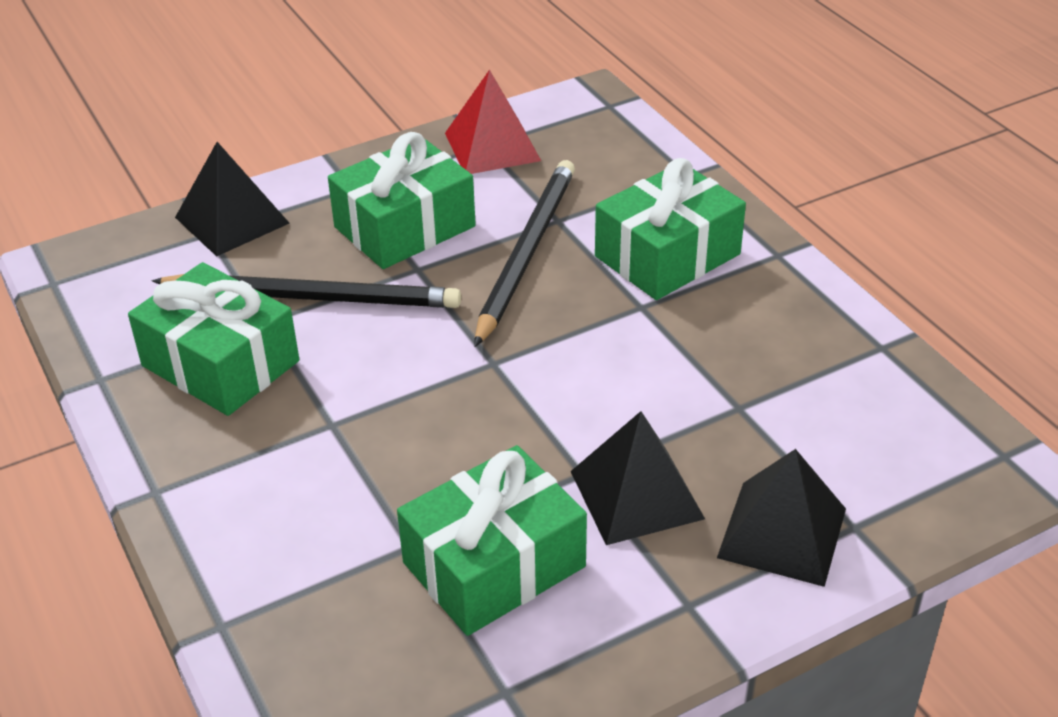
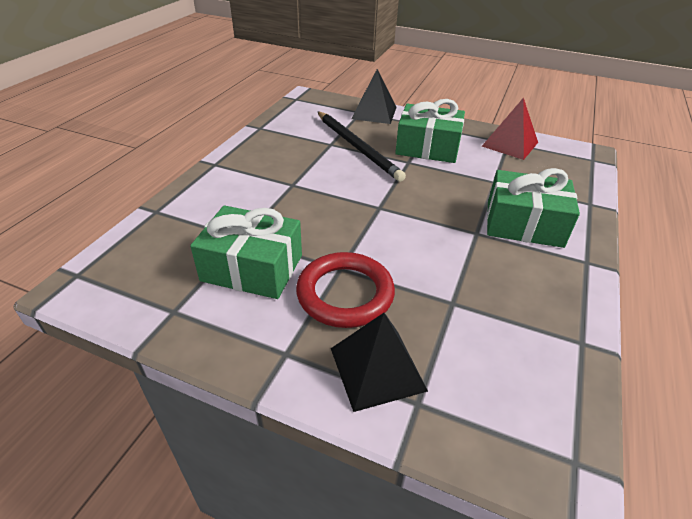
camera: 50 degrees right, 0 degrees up
(220, 363) = (295, 145): green gift -> none
(526, 252) = (460, 183): black pencil -> none
(636, 494) = (345, 294): black pyramid -> red ring

